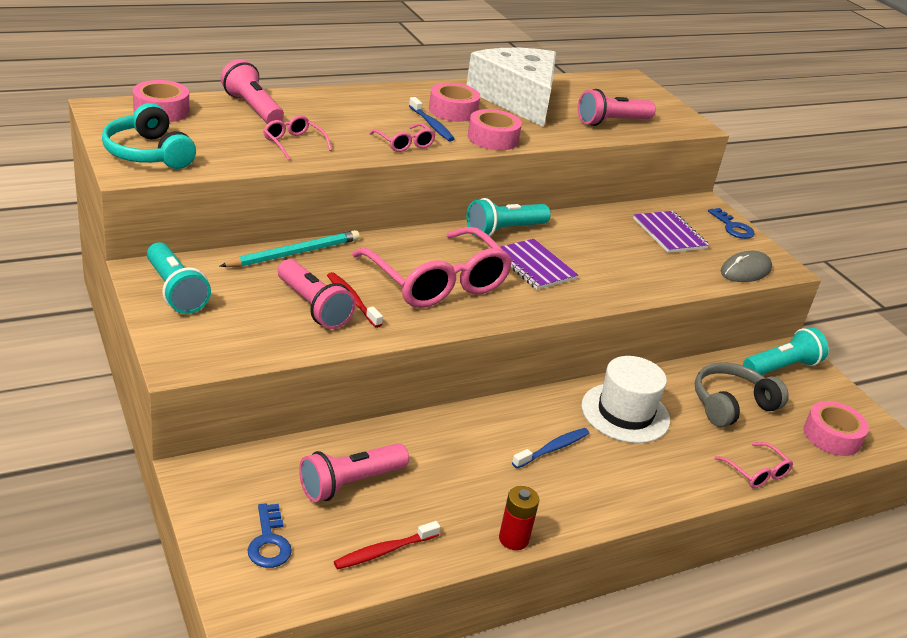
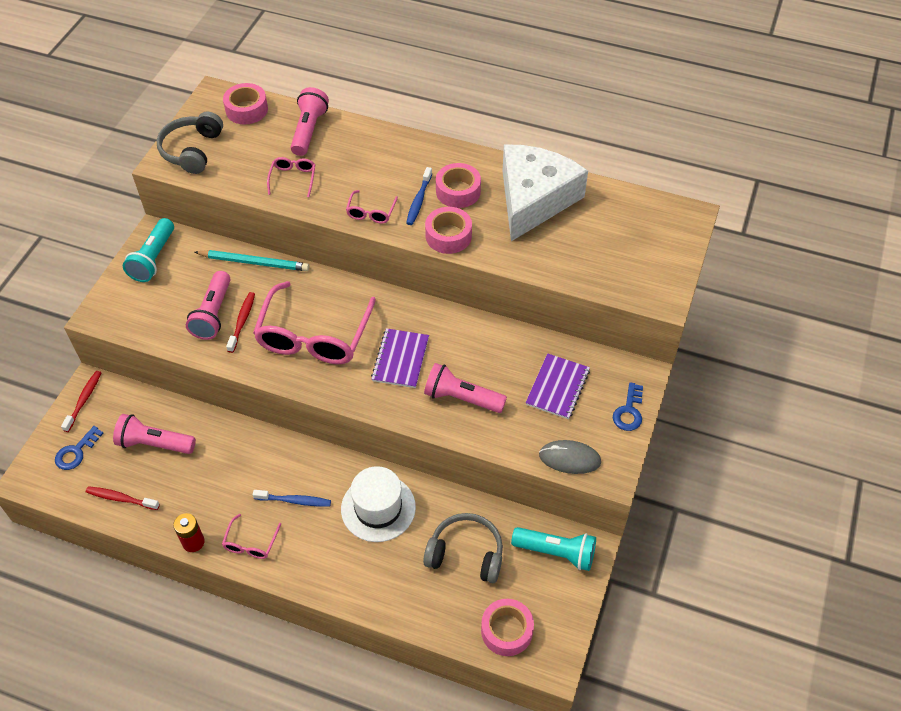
camera: 50 degrees right, 20 degrees up
(149, 153) = (192, 150): turquoise headphones -> grey headphones
(209, 491) = (84, 400): none -> red toothbrush
(504, 230) = (423, 314): turquoise flashlight -> none
(611, 122) = (583, 261): pink flashlight -> pink flashlight (461, 398)
(756, 472) = (405, 613): pink glasses -> pink glasses (251, 543)

